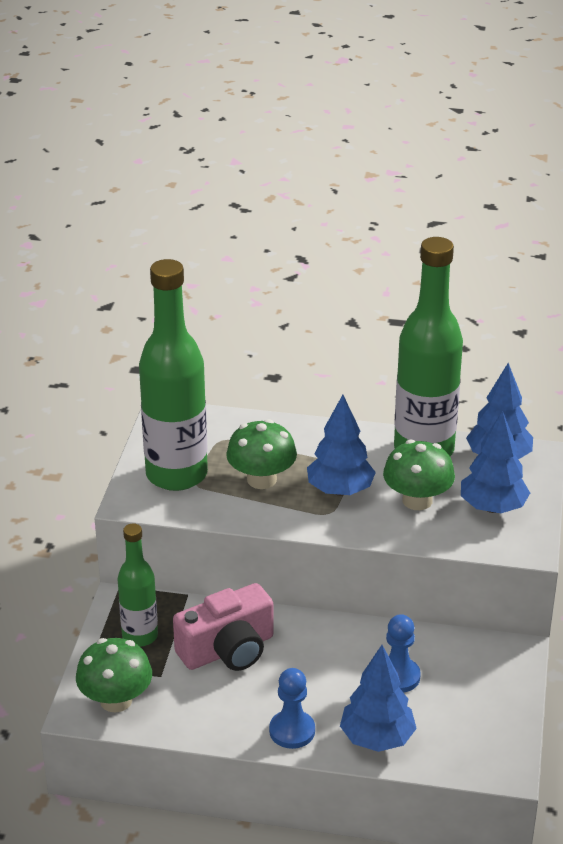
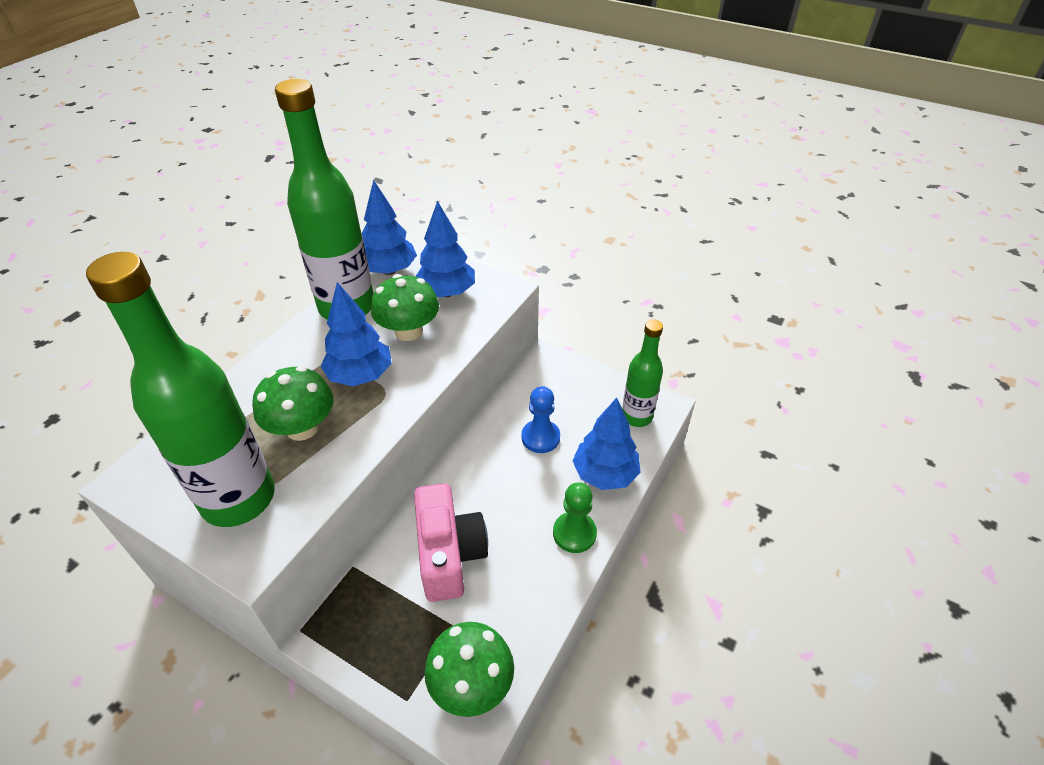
camera: 70 degrees left, 10 degrees up
(140, 636) = (388, 631): green bottle -> green bottle (636, 416)
(292, 731) = (574, 533): blue pawn -> green pawn

